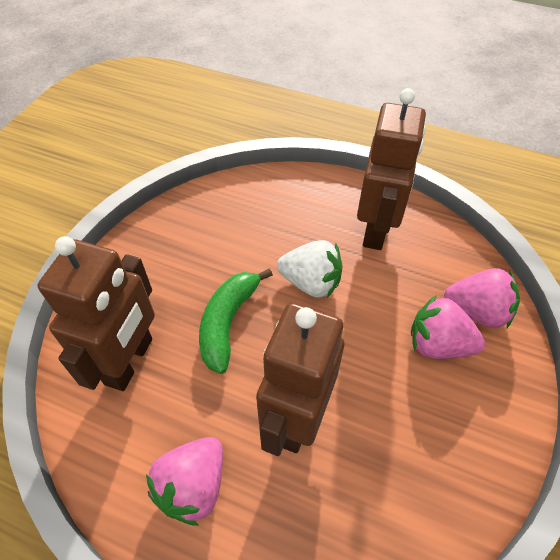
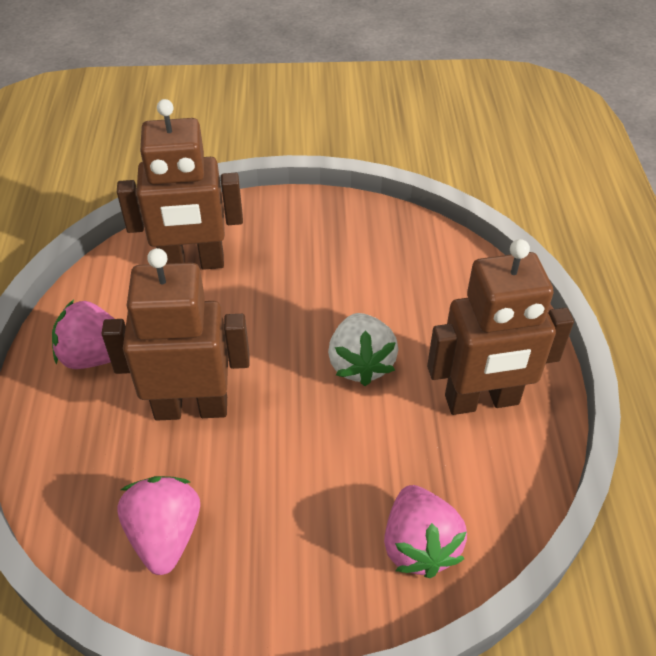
camera: 65 degrees right, 5 degrees down
(228, 322) = (270, 314): green banana -> none
(438, 344) = (345, 513): pink strawberry -> pink strawberry (165, 535)

